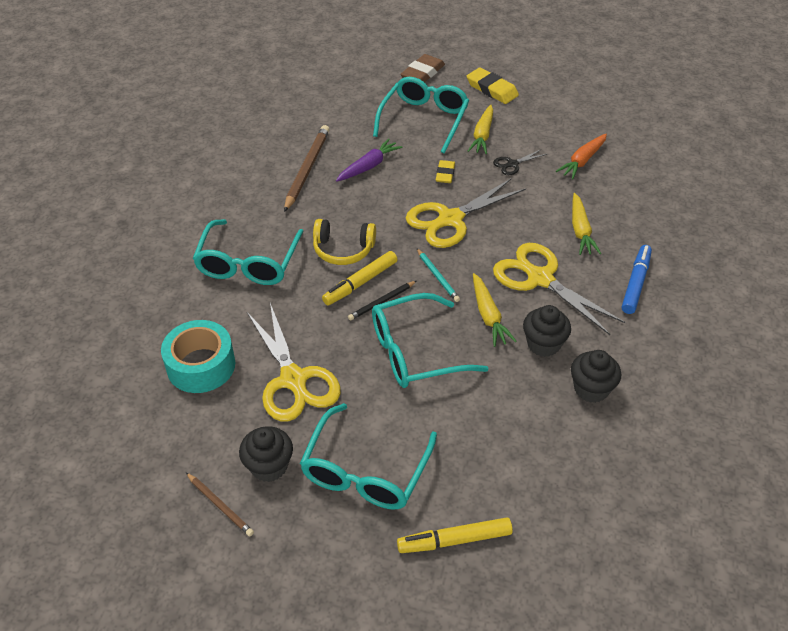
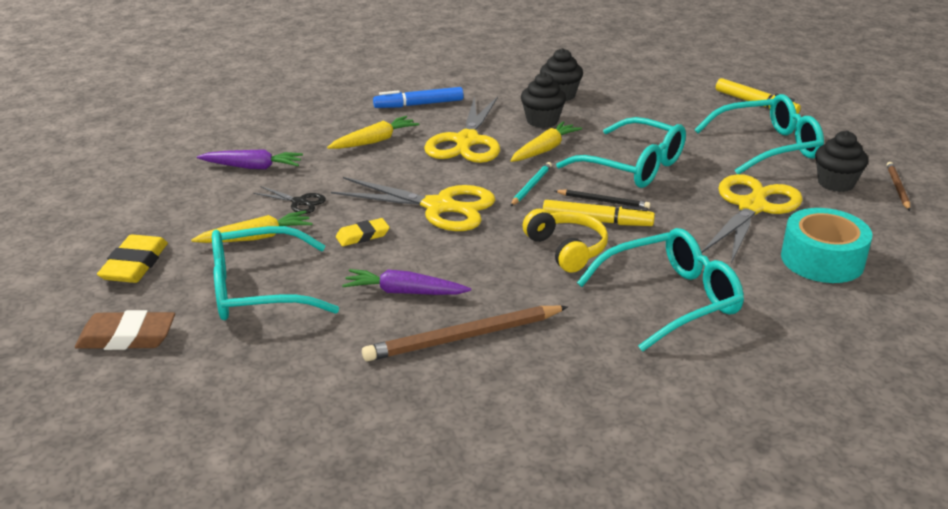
camera: 125 degrees left, 15 degrees down
(582, 161) = (252, 167): orange carrot -> purple carrot

